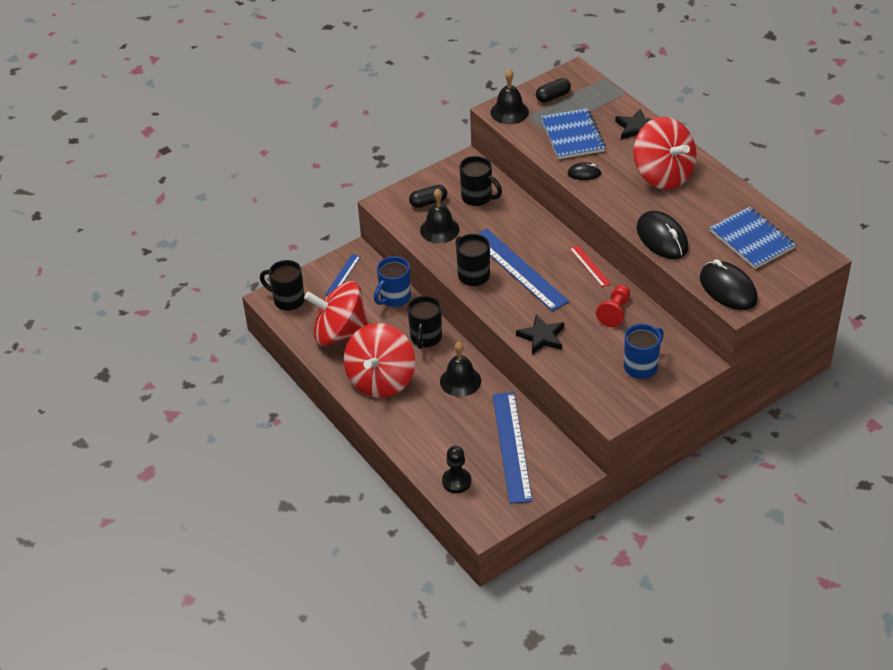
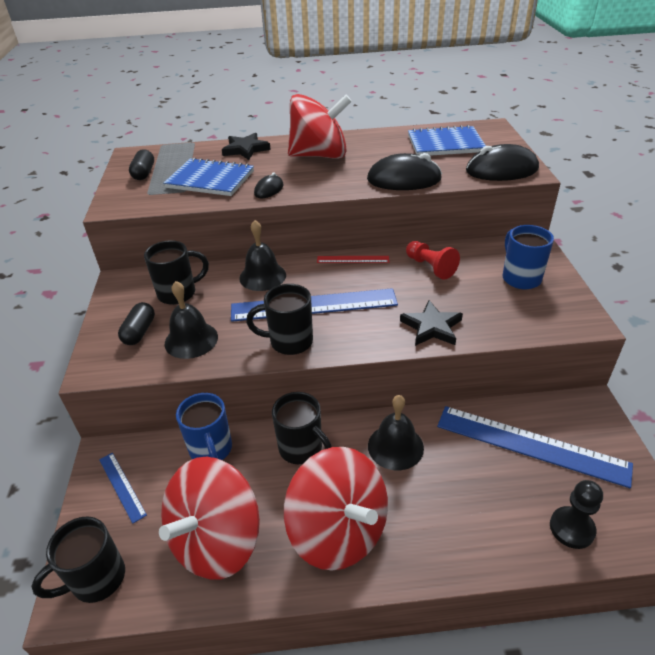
camera: 60 degrees left, 5 degrees down
(509, 112) = (126, 201): black bell -> black bell (262, 276)

